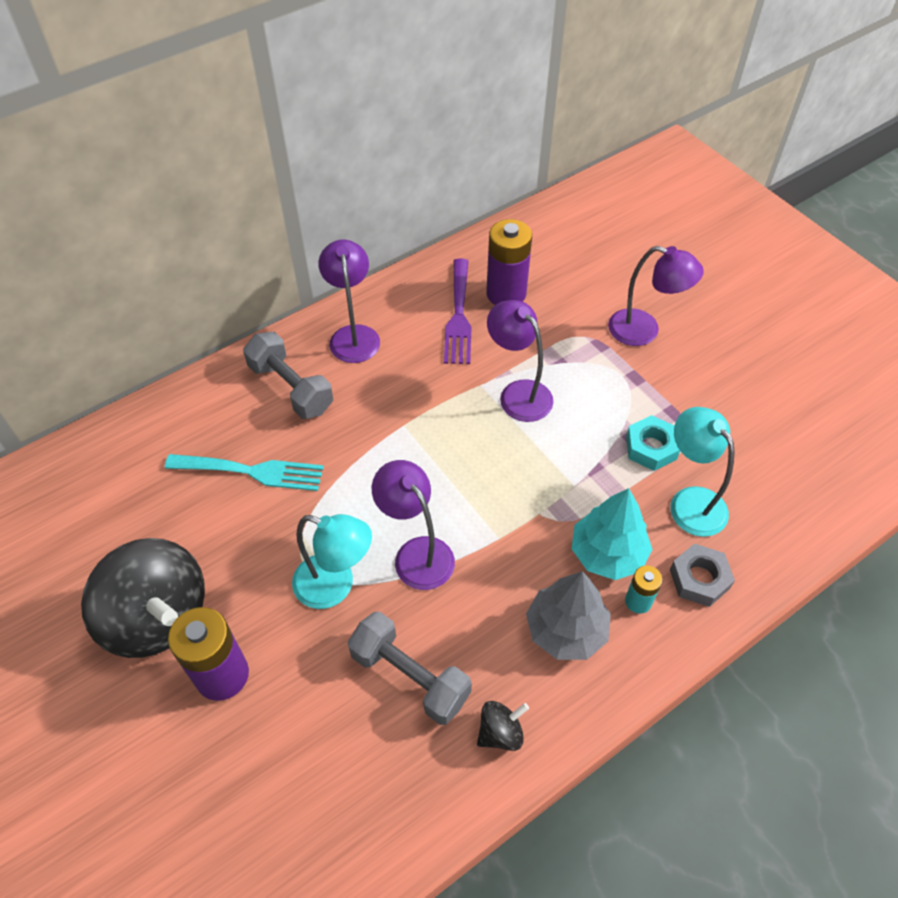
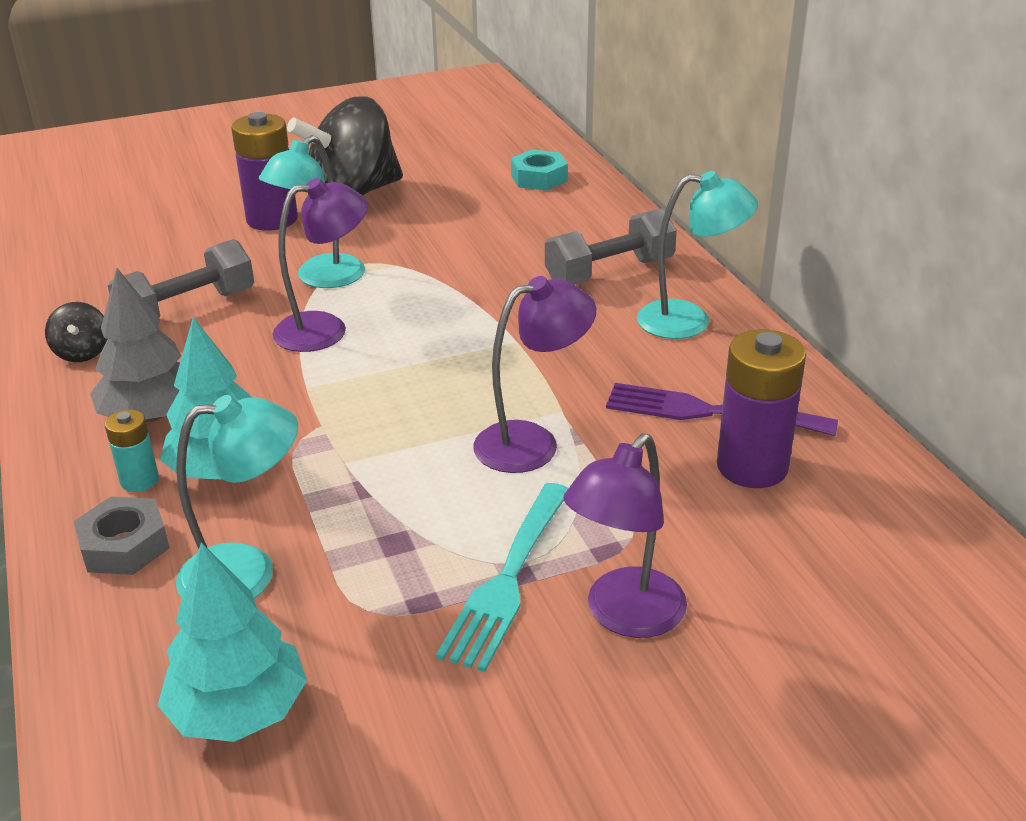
camera: 105 degrees right, 20 degrees down
(252, 471) = (495, 243): turquoise fork -> turquoise fork (507, 580)
(353, 335) = (689, 321): purple lamp -> turquoise lamp
(651, 447) = (367, 556): turquoise nut -> turquoise nut (539, 178)
(781, 467) = (239, 711): none -> turquoise tree

